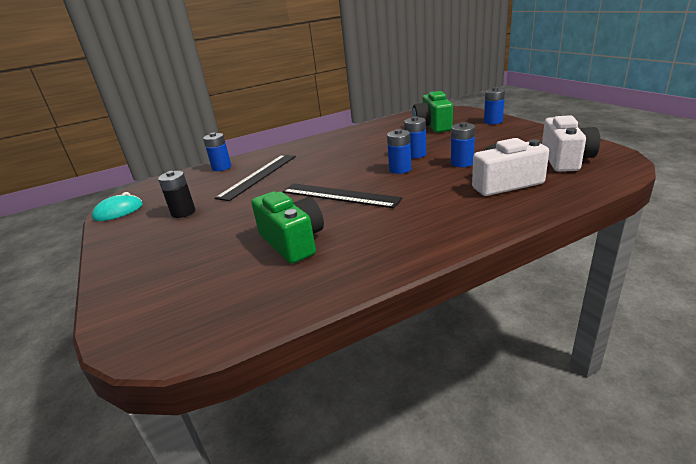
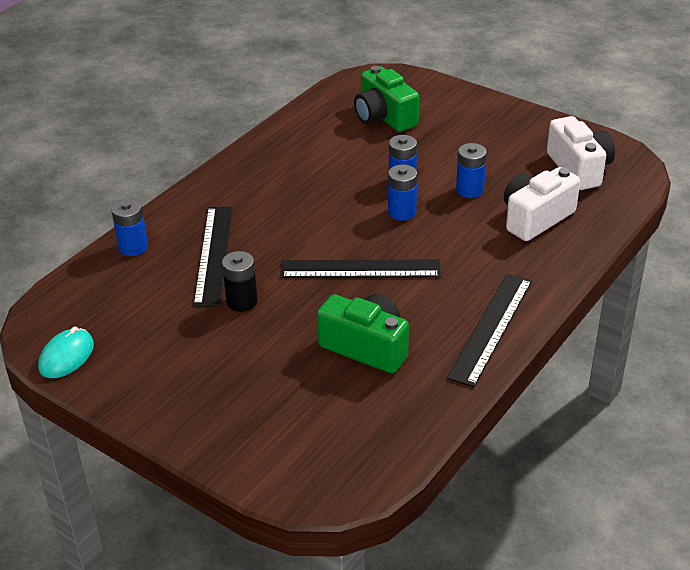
camera: 30 degrees left, 10 degrees up
(183, 212) = (173, 337): black battery -> black battery (242, 302)
(405, 248) = (491, 328): none -> black ruler
(493, 121) = (460, 100): blue battery -> none

